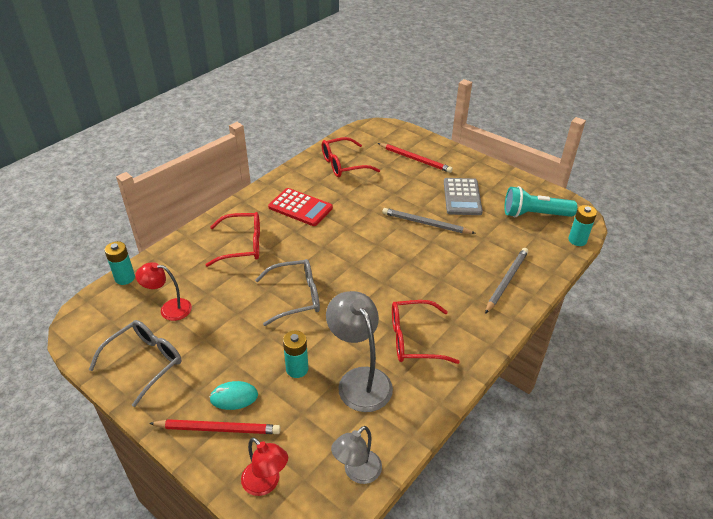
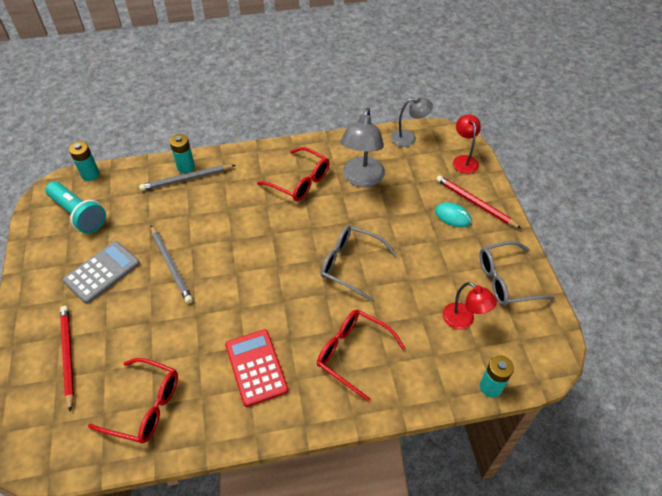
camera: 140 degrees left, 10 degrees up
(297, 369) = (396, 209): turquoise battery -> turquoise battery (186, 167)

